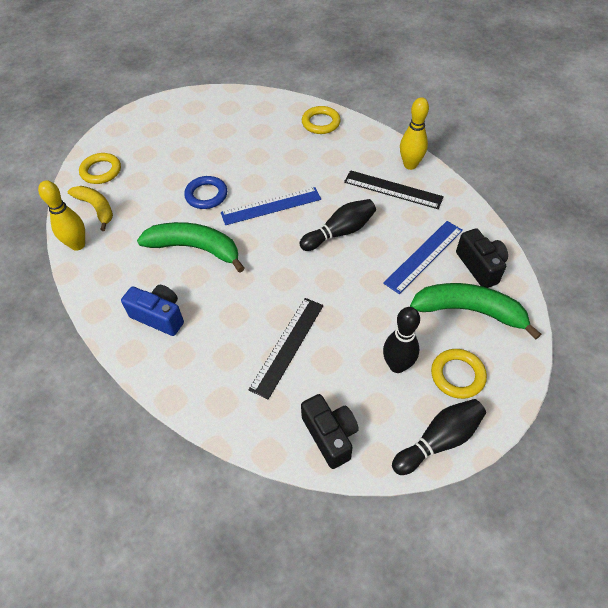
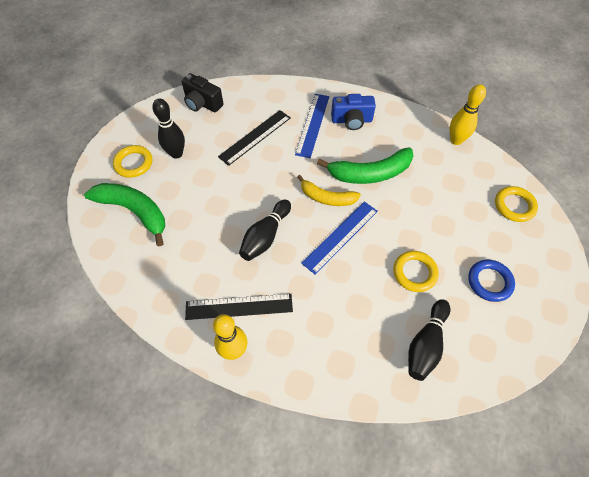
camera: 150 degrees right, 5 degrees up
(96, 208) = (477, 172): yellow banana -> yellow banana (327, 198)
(206, 195) = (403, 222): blue ring -> blue ring (489, 282)
(288, 346) = (255, 137): black ruler -> black ruler turned 45 degrees clockwise
(321, 123) = (364, 372): yellow ring -> yellow ring (414, 272)
(423, 256) = (184, 244): blue ruler -> blue ruler (313, 125)
(439, 440) = (137, 124): black bowling pin -> black bowling pin (426, 344)
(469, 311) = (134, 211): green banana -> green banana turned 135 degrees counterclockwise
(480, 266) = (133, 254): black camera -> none

